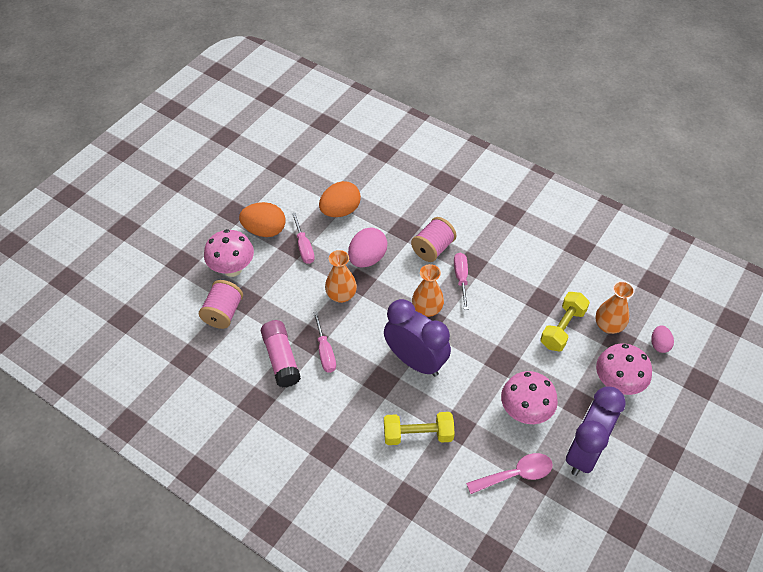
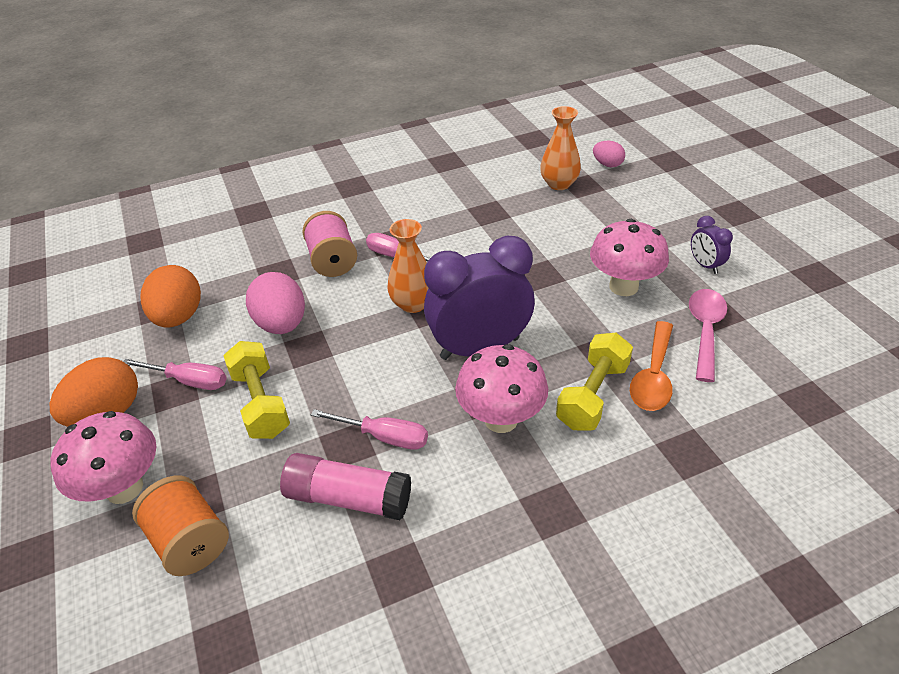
camera: 55 degrees left, 10 degrees down
(223, 313) = (190, 541): pink spool -> orange spool
(341, 295) = (310, 376): orange vase -> none
(455, 460) = (653, 376): none -> orange spoon
(562, 328) = (535, 213): yellow dumbbell -> yellow dumbbell (261, 403)
(584, 452) = (705, 265): purple clock -> purple clock, size x0.45
(617, 384) = (634, 208): pink mushroom -> pink mushroom (501, 419)

